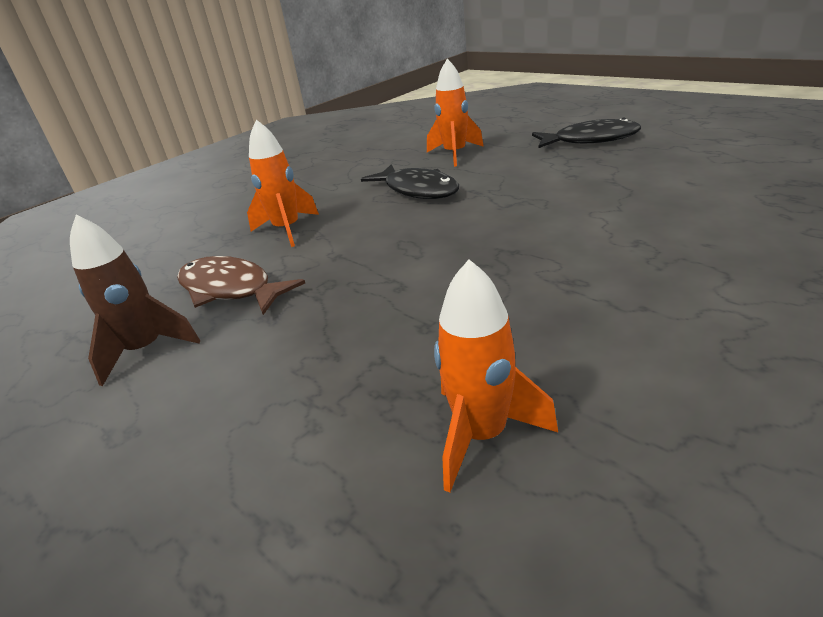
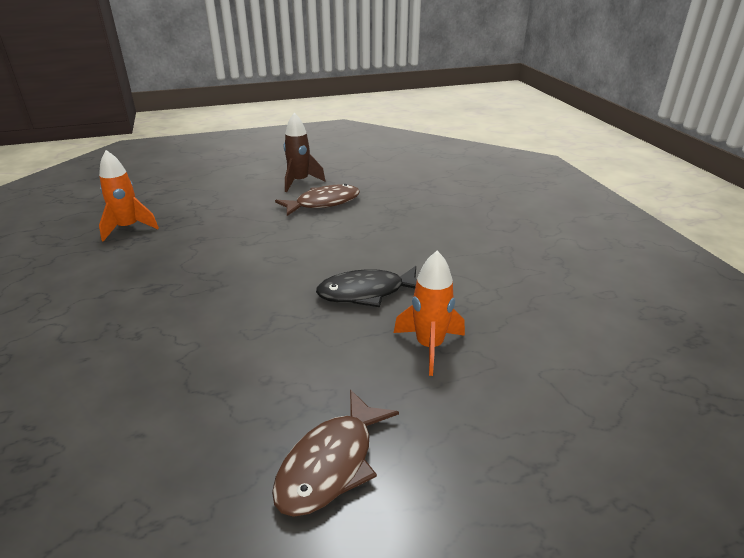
camera: 115 degrees right, 0 degrees up
(287, 230) = (376, 229): orange rocket -> none
(590, 140) = (331, 464): black fish -> brown fish

